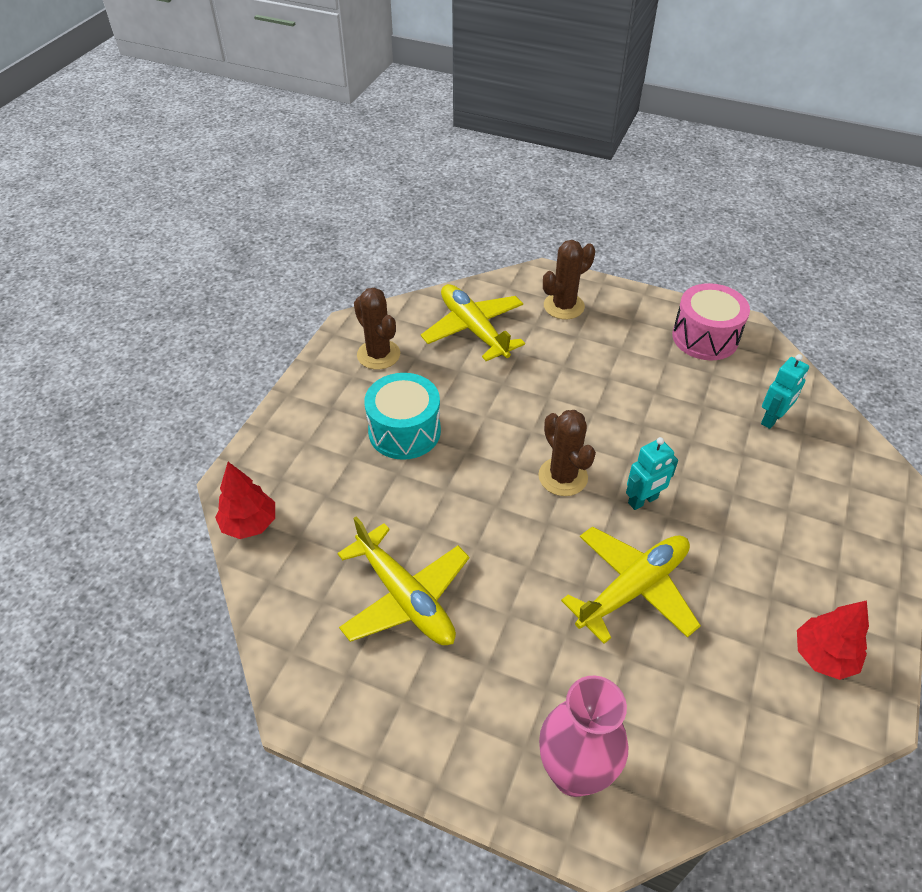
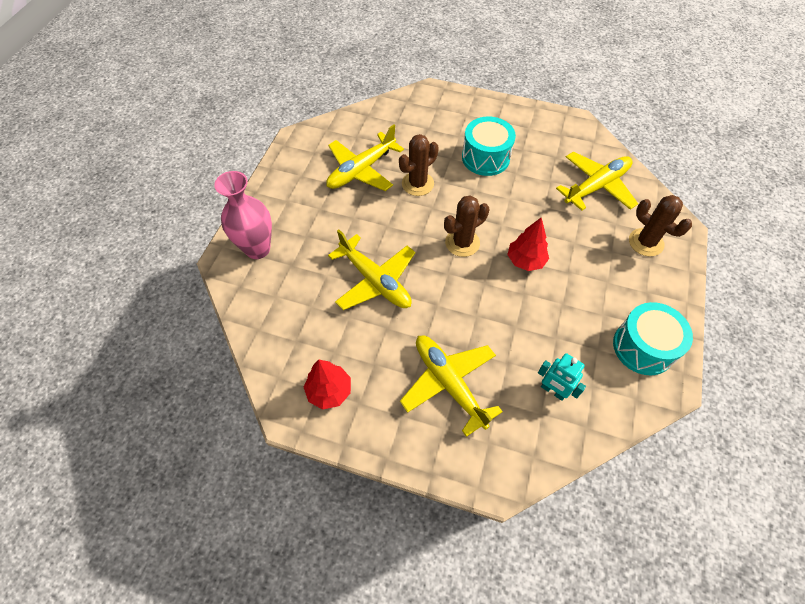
camera: 85 degrees right, 10 degrees up
(249, 524) = (403, 101): red tree -> red tree (525, 261)
(378, 355) = (552, 137): brown cactus -> brown cactus (417, 184)
(643, 501) = (449, 290): turquoise robot -> none
(705, 337) = (643, 347): pink drum -> turquoise drum
(782, 515) = (449, 383): none -> yellow plane

